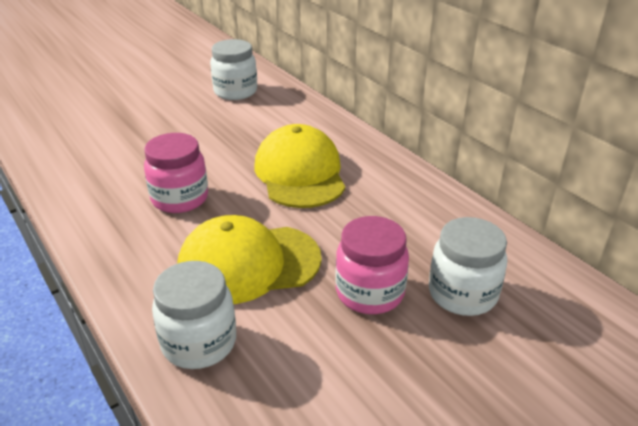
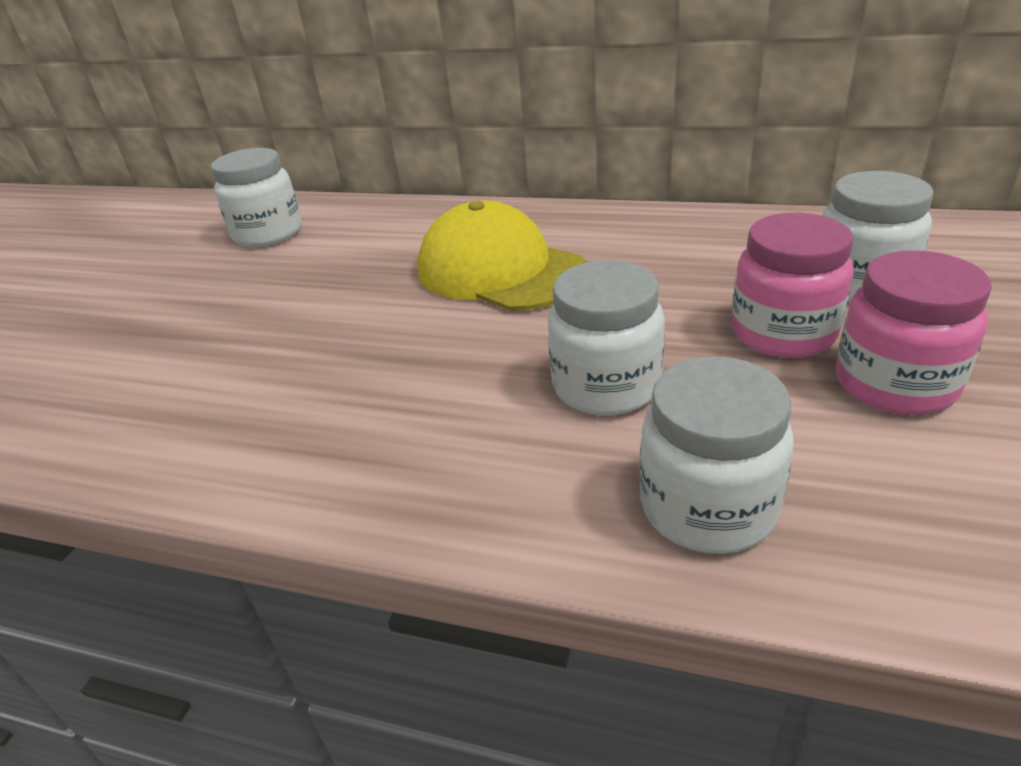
camera: 35 degrees left, 0 degrees up
(180, 198) = (387, 372): pink jar -> pink jar (894, 384)
(248, 263) = (606, 386): yellow cap -> white jar

